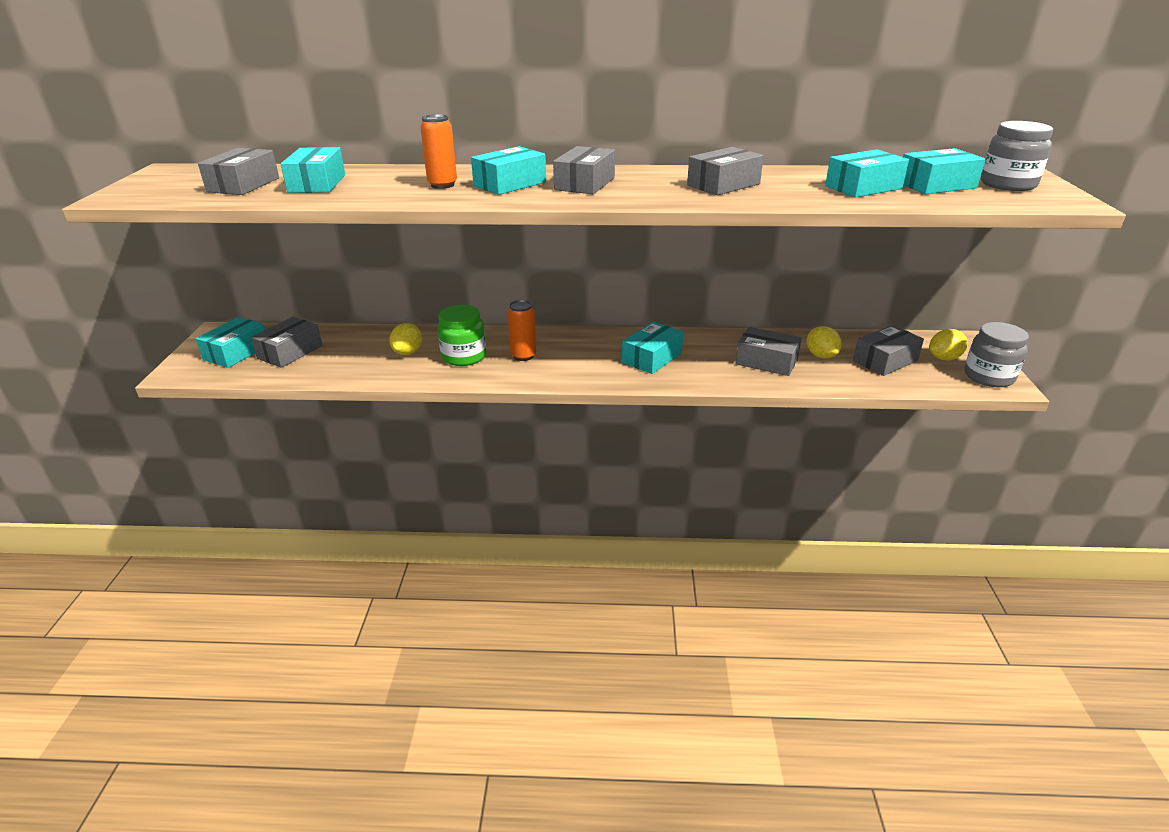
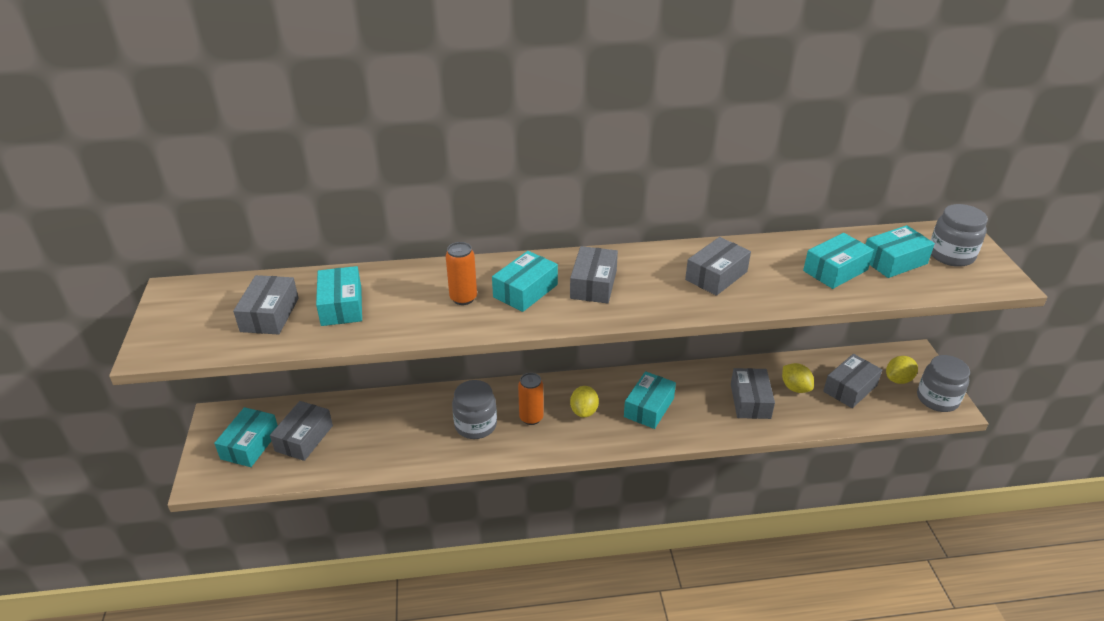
camera: 10 degrees left, 5 degrees up
(408, 352) = (420, 425): yellow lemon -> yellow lemon (584, 411)
(464, 356) = (475, 425): green jar -> grey jar
(766, 362) = (750, 401): grey box -> grey box turned 75 degrees clockwise

